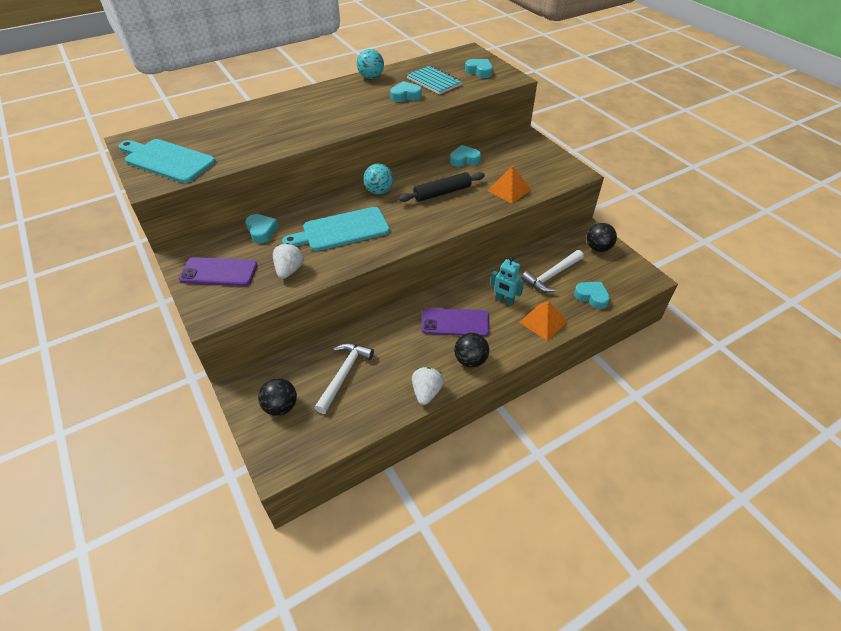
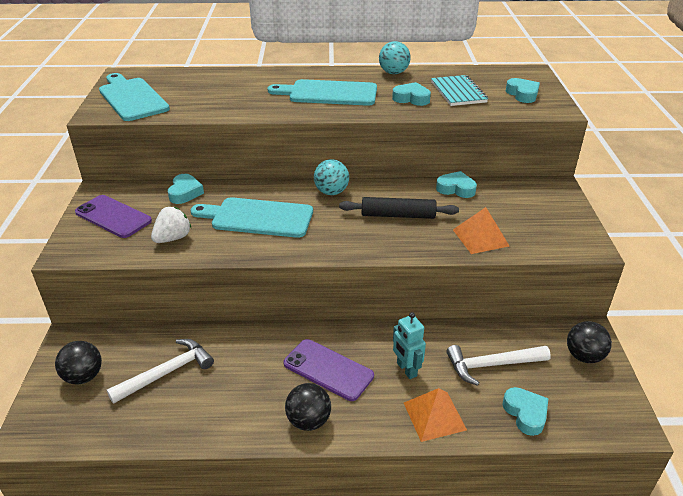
camera: 30 degrees right, 10 degrees down
(338, 109) = (328, 93): none -> turquoise cutting board
(426, 392) = (230, 433): white strawberry -> none

